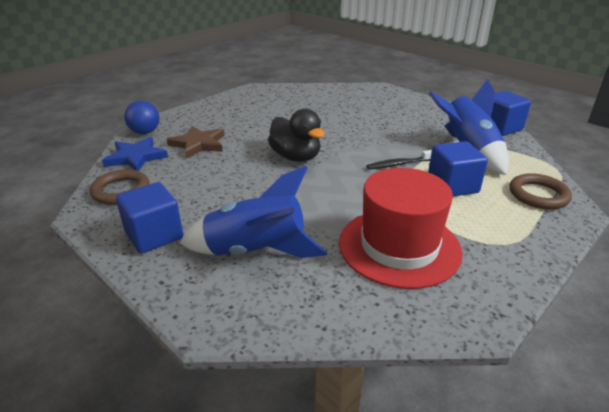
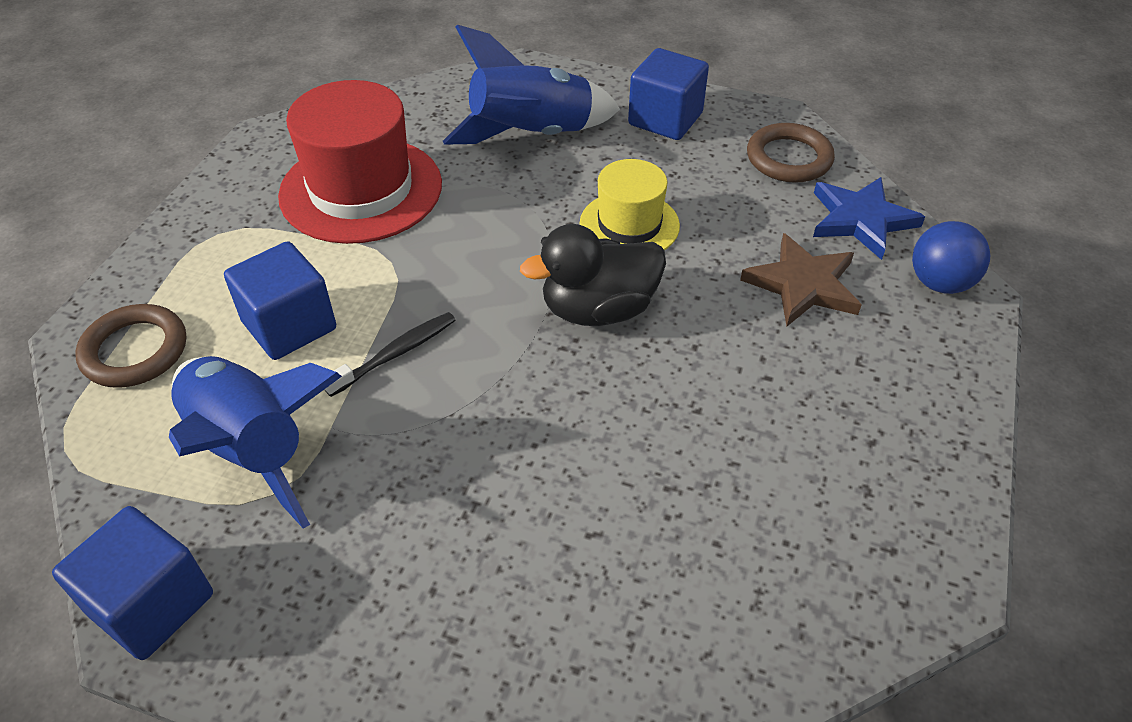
camera: 155 degrees right, 15 degrees up
(247, 183) = (629, 225): none -> yellow hat
(296, 157) = (598, 309): black duck -> black duck turned 45 degrees counterclockwise

